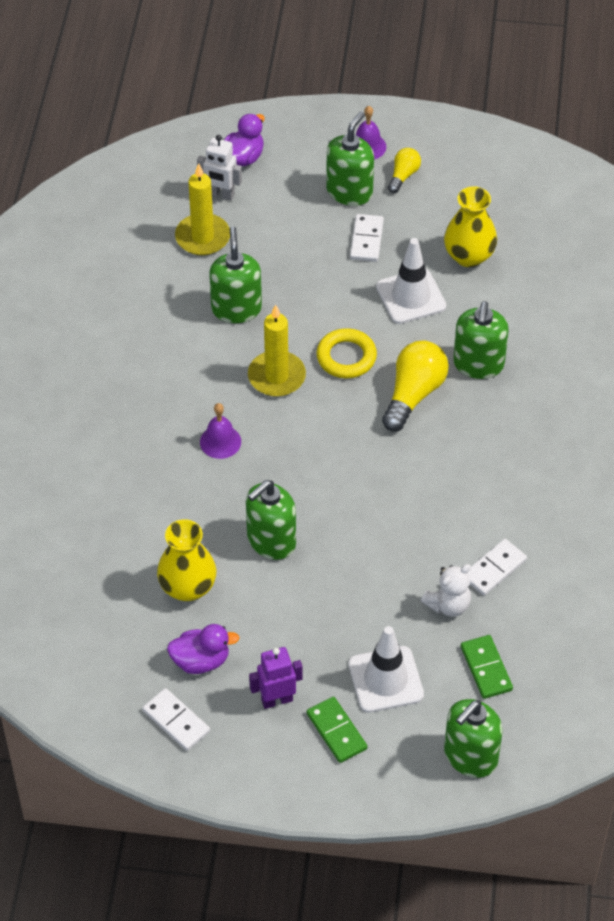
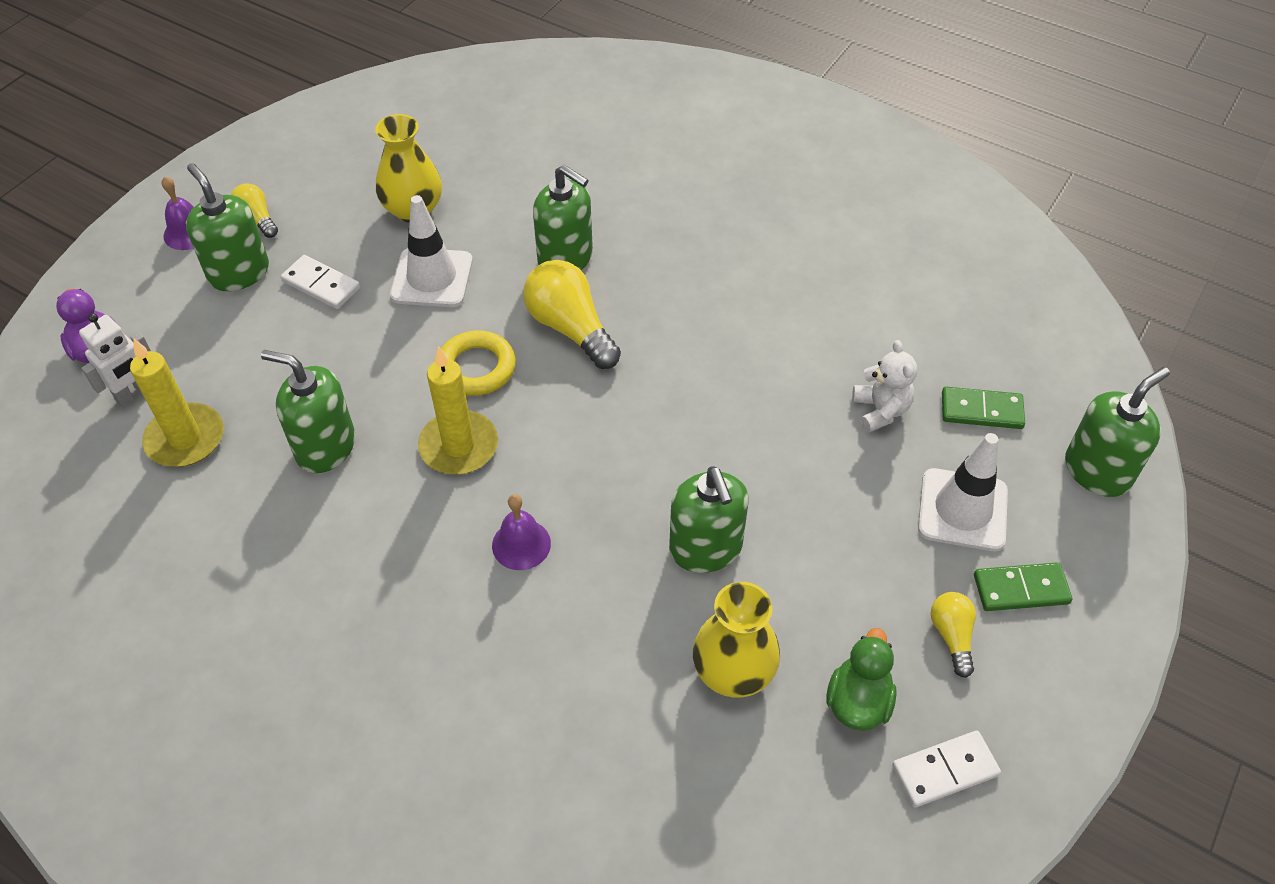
camera: 65 degrees left, 0 degrees up
(201, 661) = (858, 701): purple duck -> green duck
(277, 700) = (952, 636): purple robot -> yellow light bulb
(470, 756) = (1097, 471): green soap dispenser -> green soap dispenser turned 105 degrees counterclockwise
(494, 569) = (849, 352): white domino -> none

